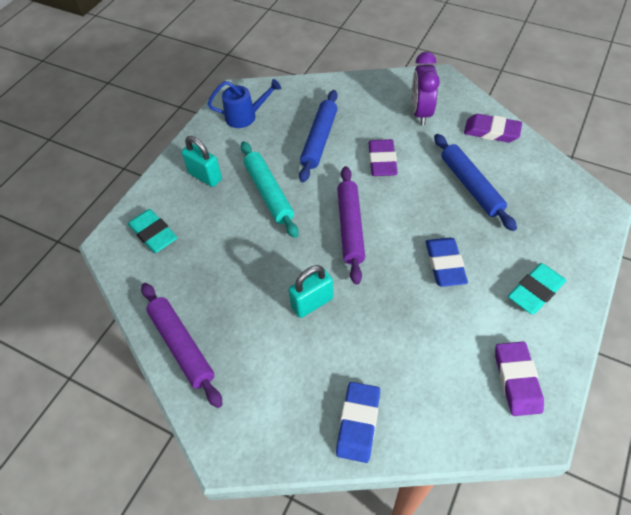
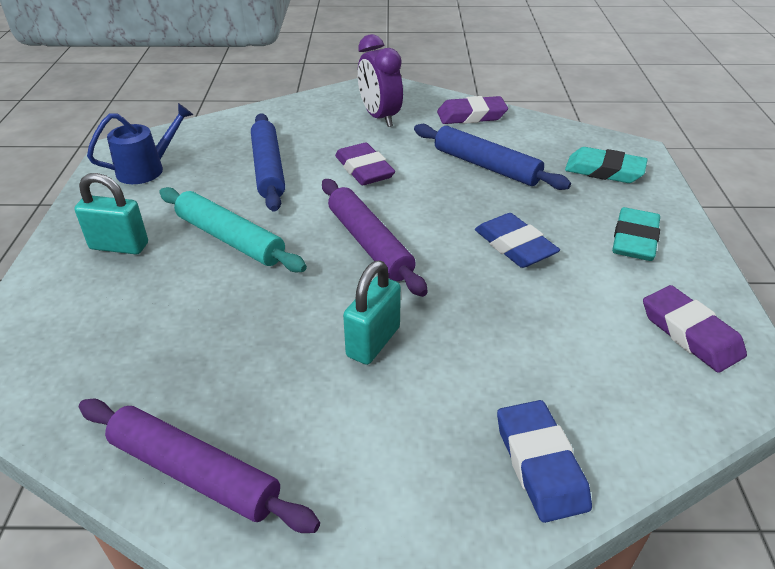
camera: 30 degrees left, 15 degrees down
(153, 234) = (64, 338): turquoise eraser -> turquoise eraser (604, 171)

